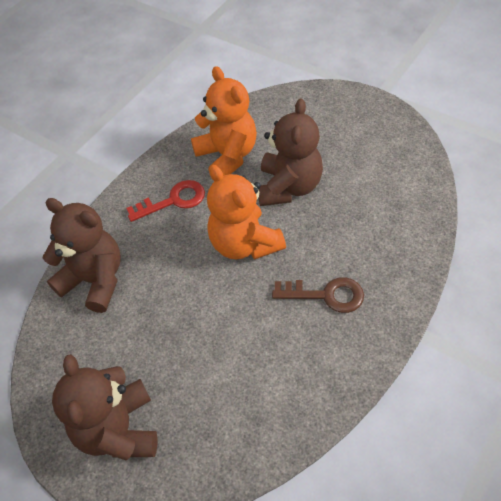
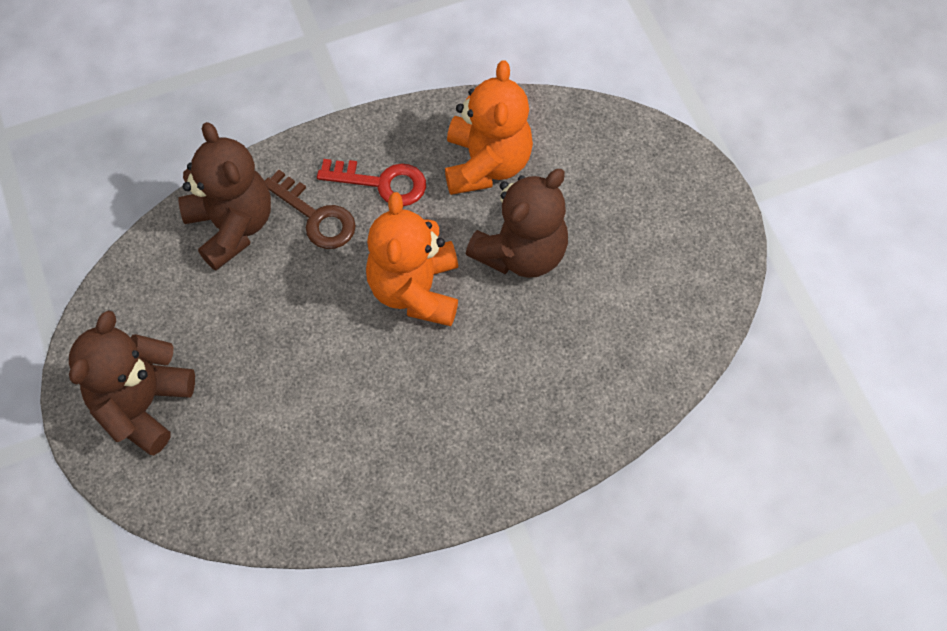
camera: 30 degrees right, 10 degrees up
(326, 295) = (450, 410): brown key -> brown key (316, 216)

